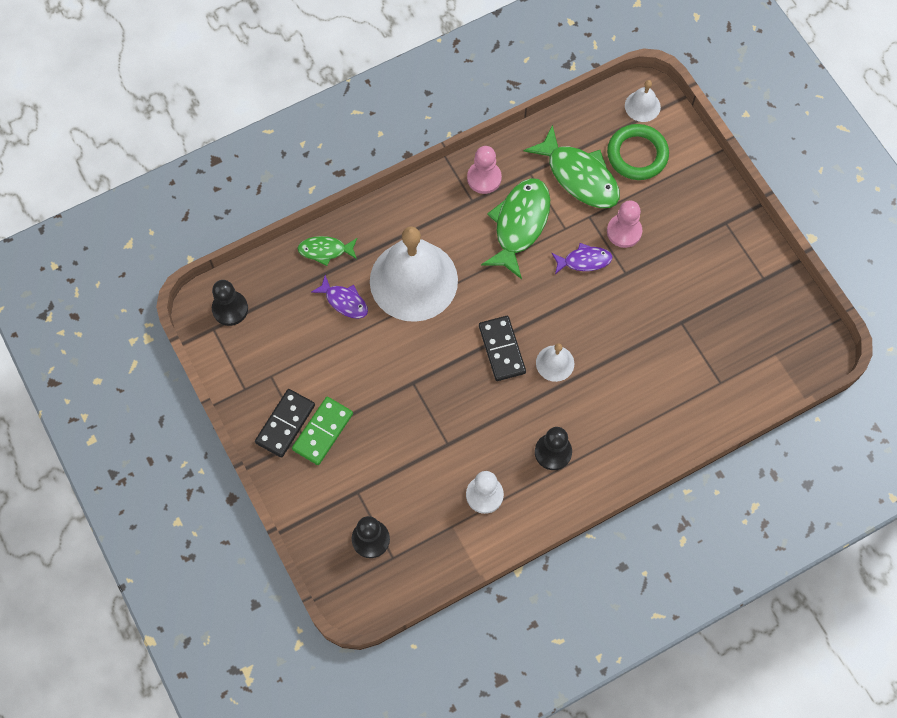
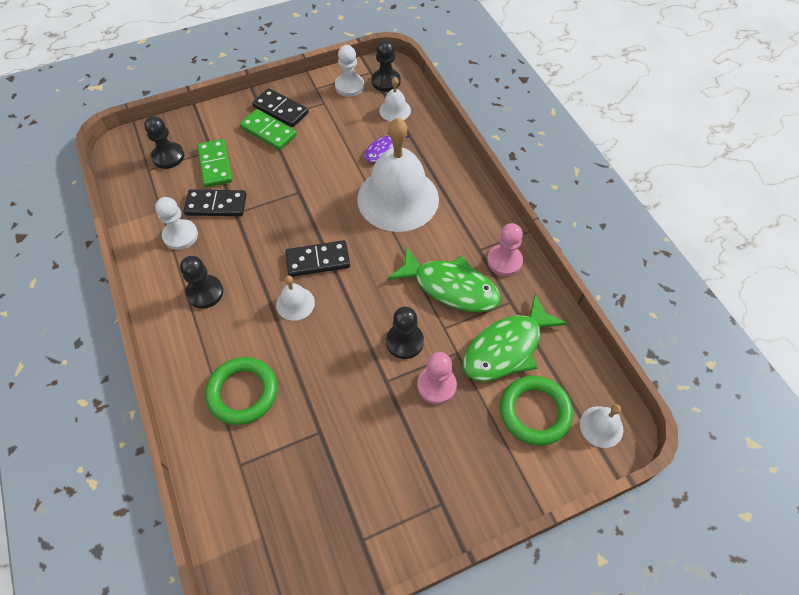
camera: 95 degrees right, 10 degrees down
(240, 350) = (349, 86): none -> white pawn
(280, 294) = (395, 110): none -> white bell
(325, 250) = (433, 140): green fish -> none
(380, 481) = (215, 165): none -> green domino
(439, 467) = (216, 205): none -> black domino
(584, 261) = (404, 342): purple fish -> black pawn
(654, 393) = (242, 392): none -> green ring

